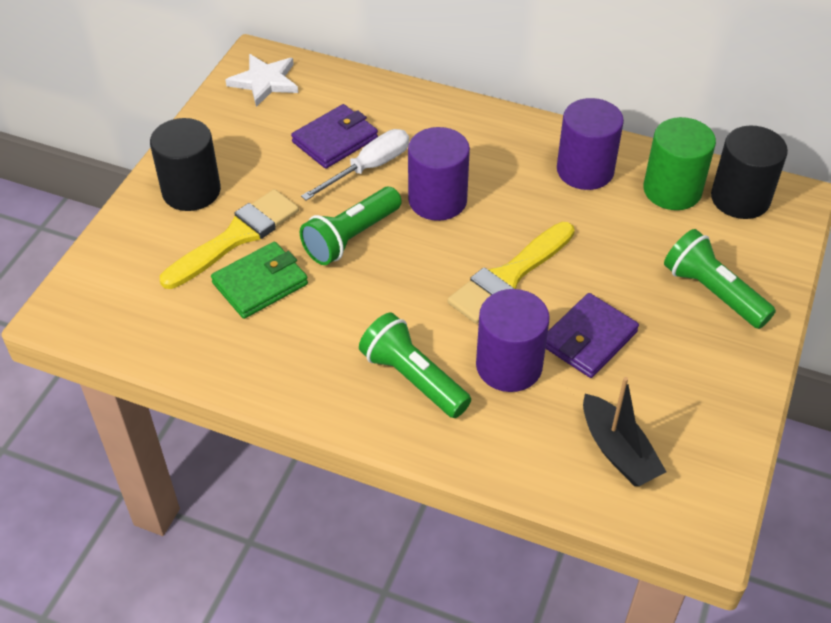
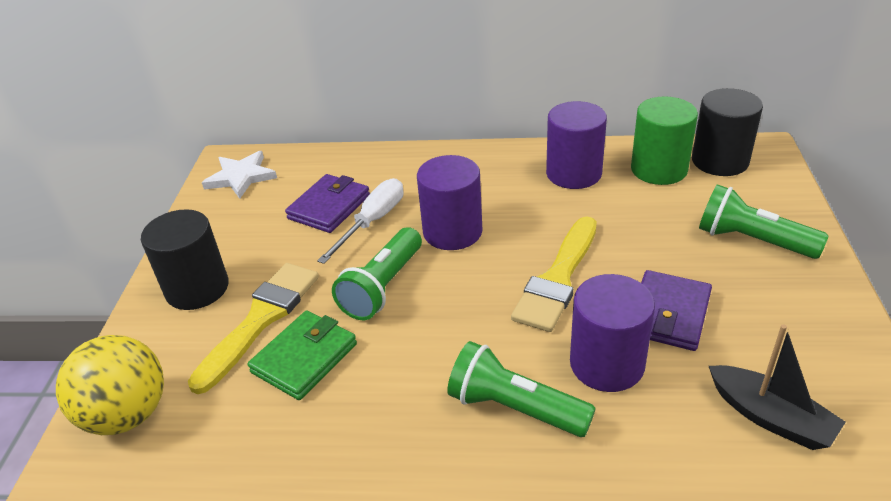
camera: 15 degrees left, 10 degrees down
(106, 289) = (128, 415): none -> yellow ball

